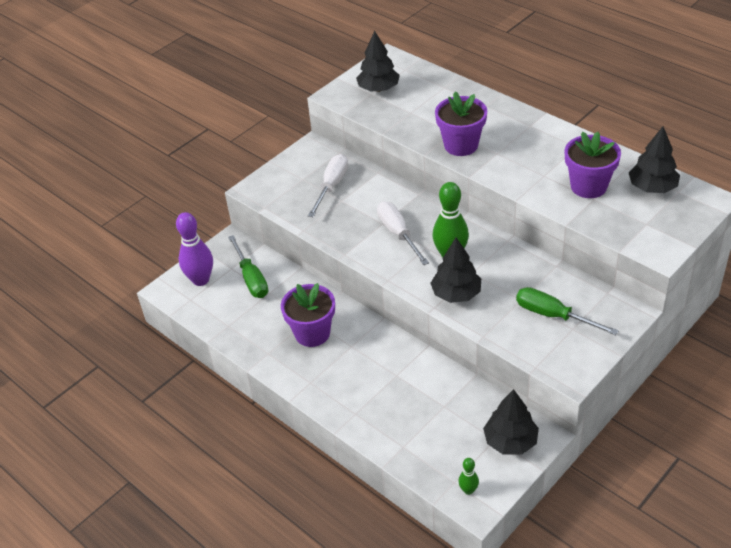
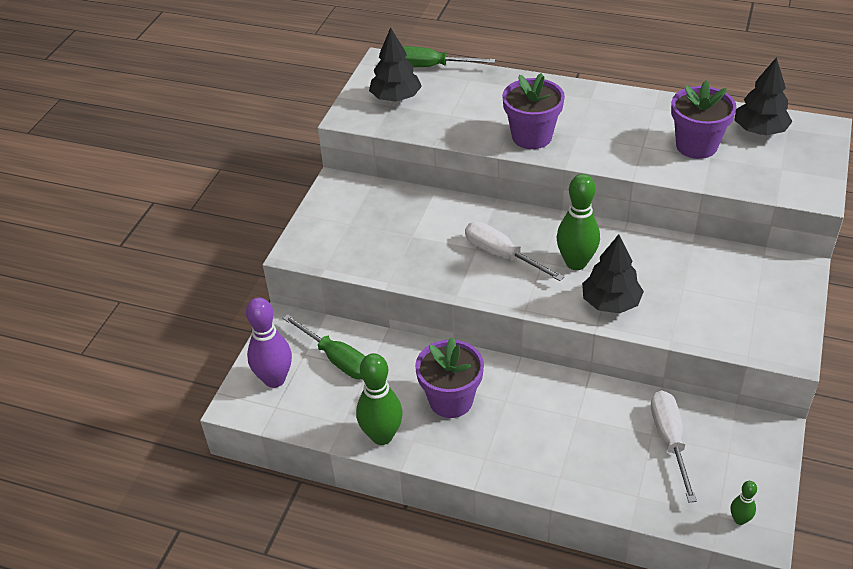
camera: 25 degrees left, 0 degrees up
(249, 343) = (382, 436): none -> green bowling pin
(331, 186) = (389, 223): white screwdriver -> white screwdriver (669, 440)
(510, 441) = (746, 448): black tree -> none
(553, 315) = (727, 295): green screwdriver -> green screwdriver (430, 67)

